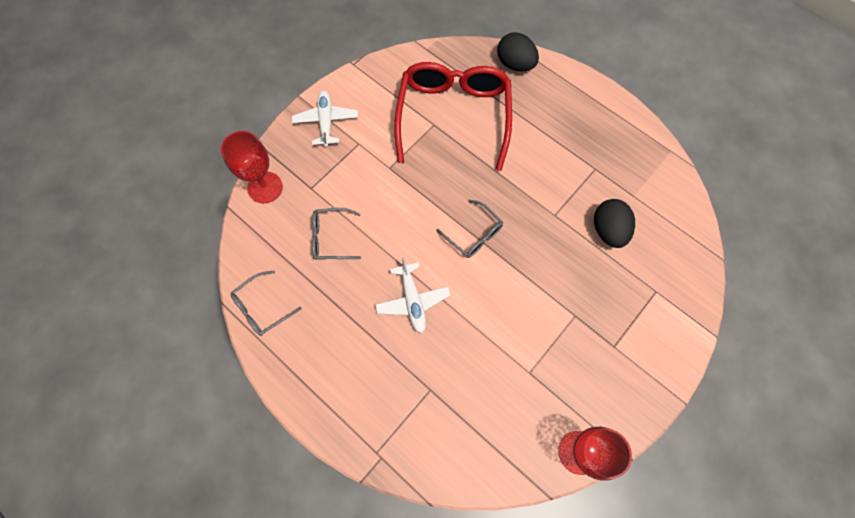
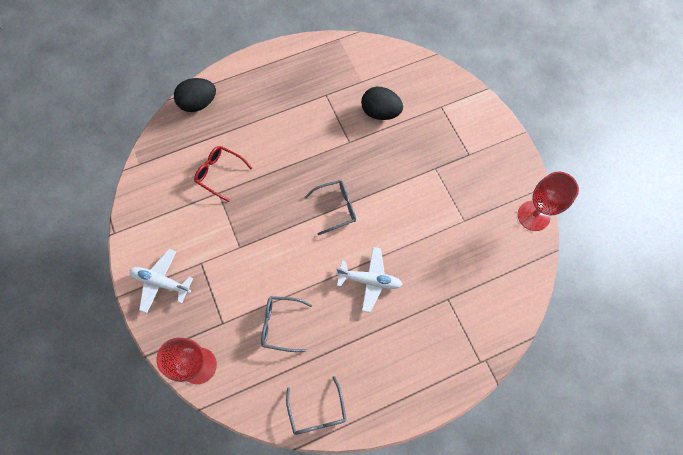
camera: 65 degrees left, 0 degrees up
(331, 238) = (280, 324): grey glasses -> grey glasses turned 75 degrees clockwise
(453, 116) = (219, 173): red glasses -> red glasses, size x0.45

